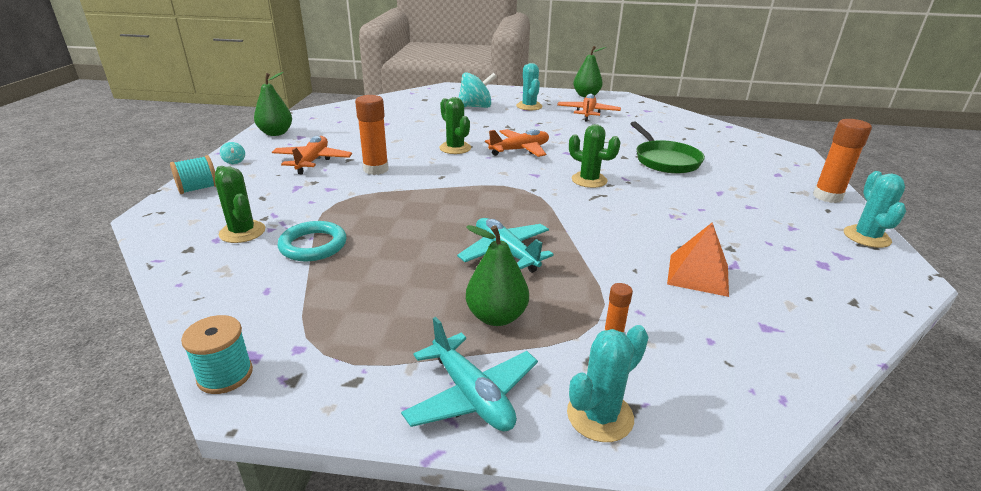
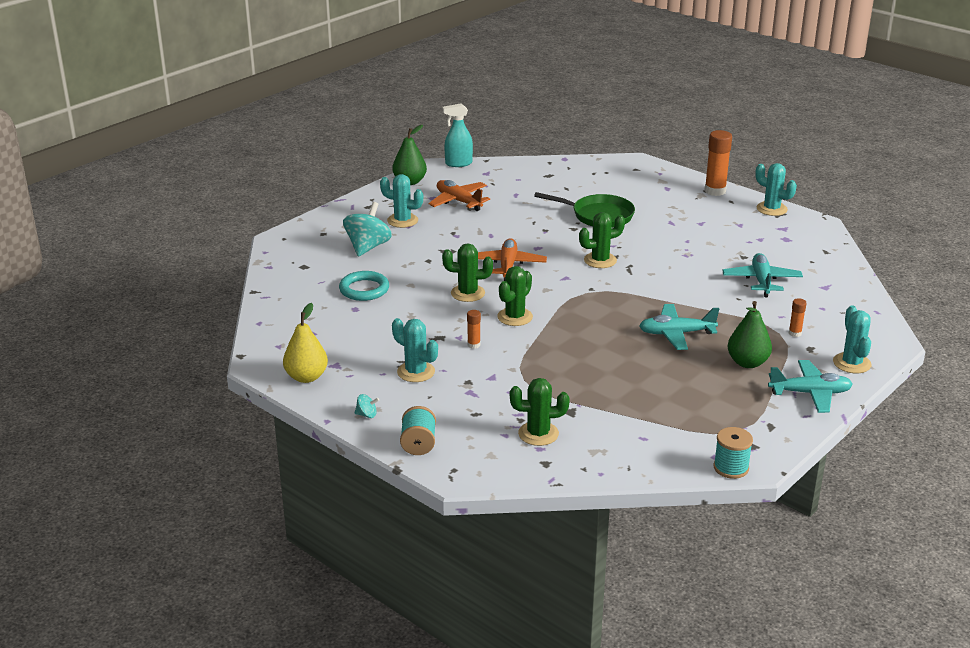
camera: 55 degrees left, 0 degrees up
(276, 133) = (306, 377): green pear -> yellow pear
(312, 161) = (416, 372): orange plane -> turquoise cactus
(313, 245) = (593, 406): turquoise ring -> turquoise ring (364, 289)
(376, 169) = (473, 345): orange glue stick -> orange glue stick, size x0.50
(440, 172) = (515, 317): none -> green cactus
(641, 100) = (458, 163): none -> turquoise spray bottle
(698, 274) = (761, 281): orange pyramid -> turquoise plane

